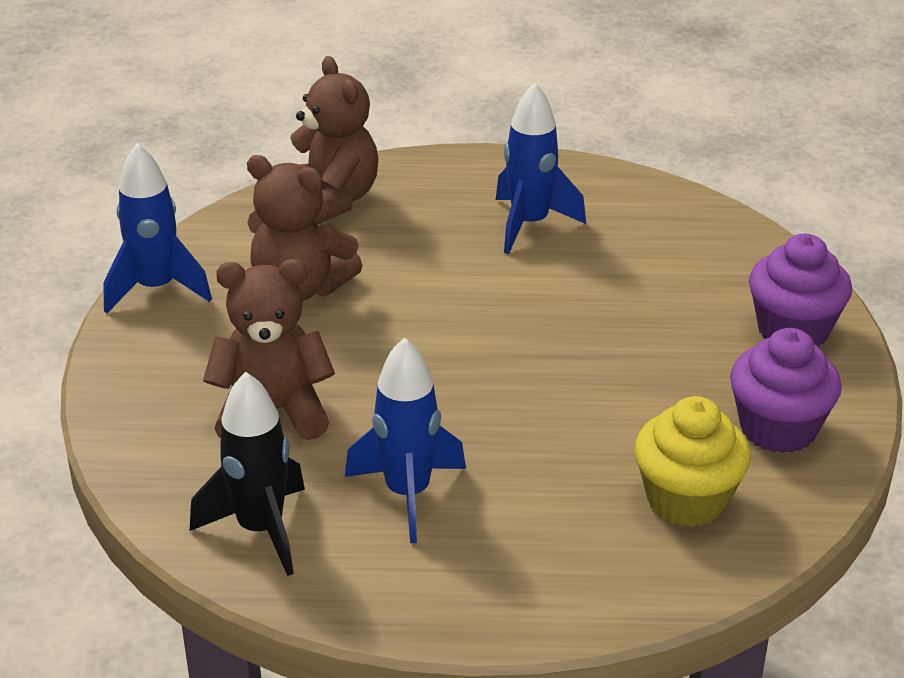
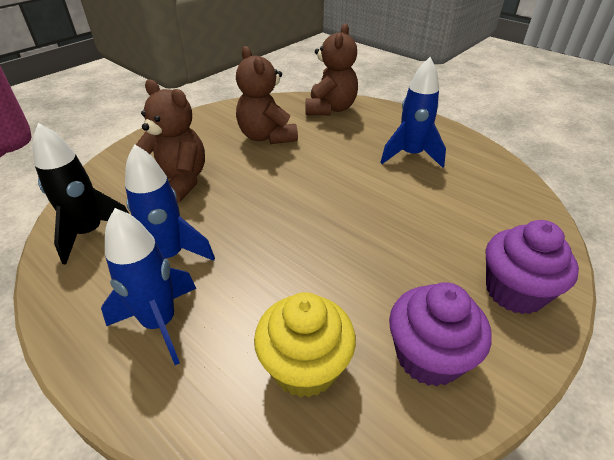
camera: 40 degrees right, 5 degrees up
(156, 289) = (214, 113): blue rocket -> blue rocket (160, 323)

